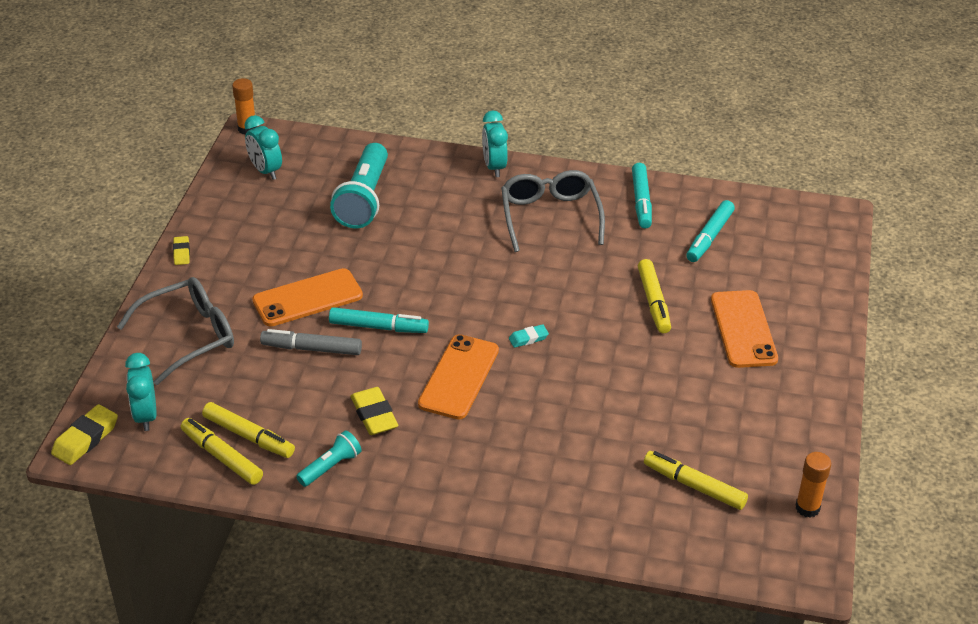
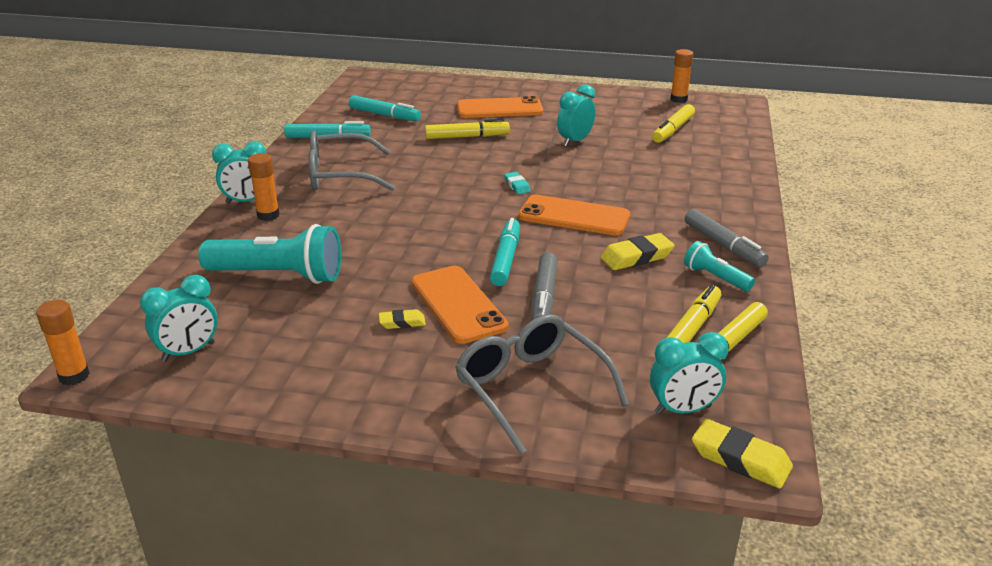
camera: 90 degrees left, 10 degrees down
(181, 253) = (357, 412): yellow eraser -> yellow eraser (402, 322)
(392, 484) = (723, 245): none -> grey marker
(467, 182) = (268, 215): none -> orange glue stick
(649, 390) = (575, 141): none -> turquoise clock

